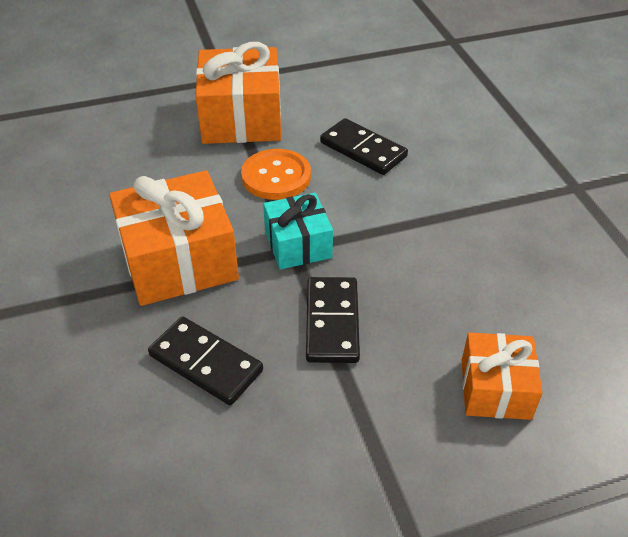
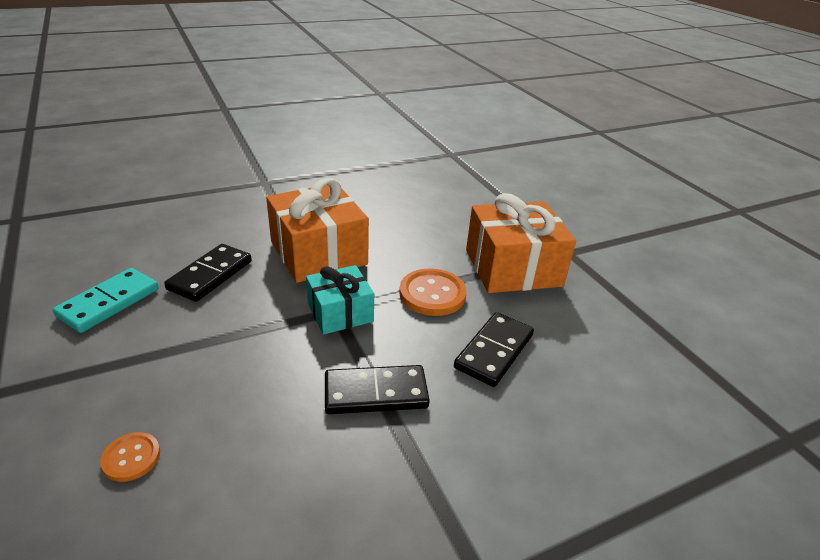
camera: 80 degrees right, 10 degrees down
(250, 466) = (109, 303): none -> turquoise domino
(332, 322) = (241, 338): black domino -> black domino (375, 393)
(495, 389) = (131, 458): orange gift -> orange button

